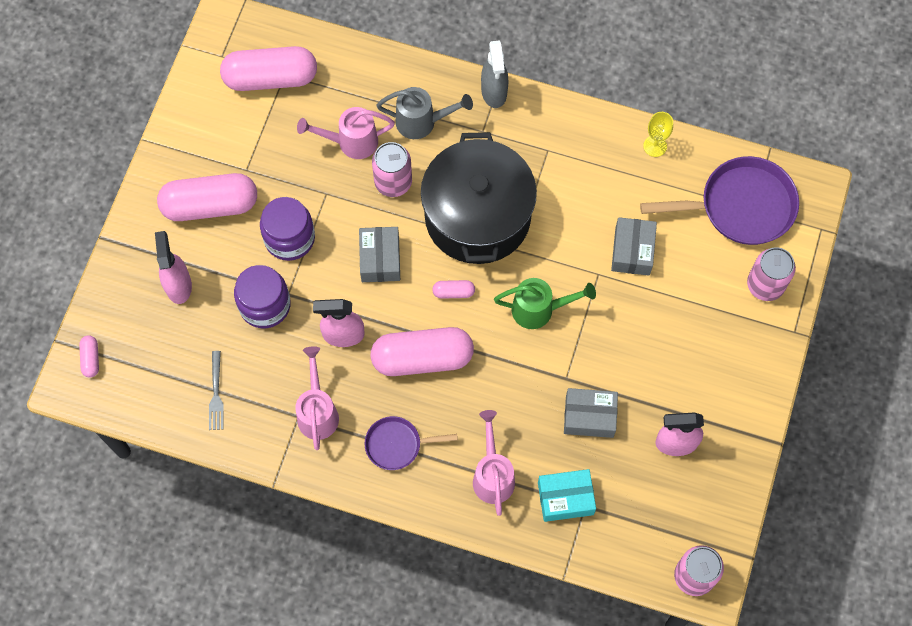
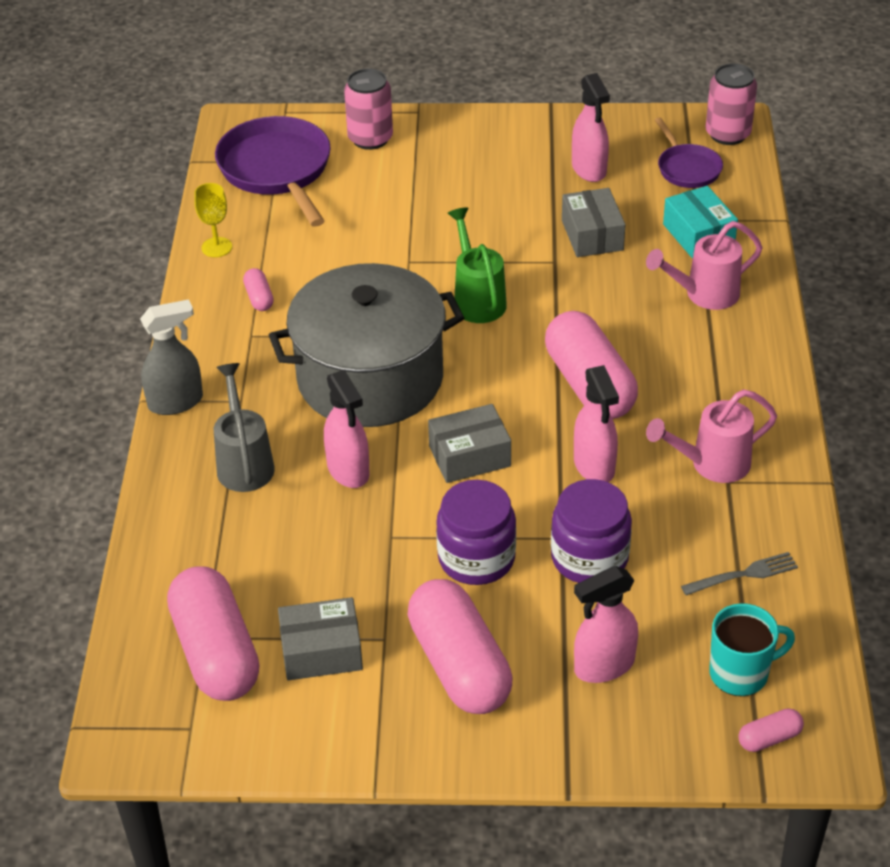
camera: 105 degrees left, 25 degrees down
(142, 361) = (740, 673): none -> turquoise mug
(352, 142) = (299, 529): pink watering can -> none
(393, 182) = (348, 470): pink can -> pink spray bottle
(397, 445) = (713, 381): purple pan -> purple pan (687, 168)
(453, 292) = (486, 377): pink capsule -> pink capsule (259, 298)
(477, 216) = (370, 378): black pot -> grey pot
(632, 251) = (367, 240): grey box -> grey box (321, 651)

